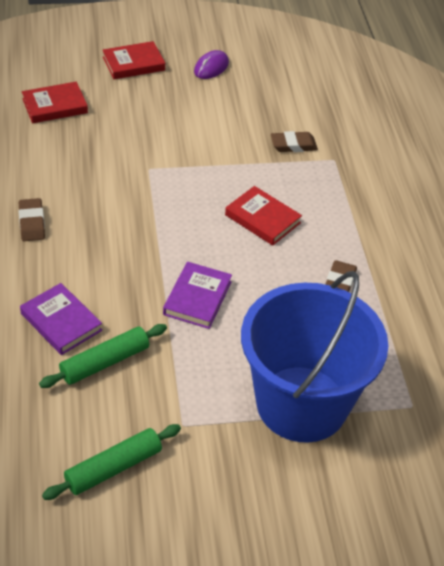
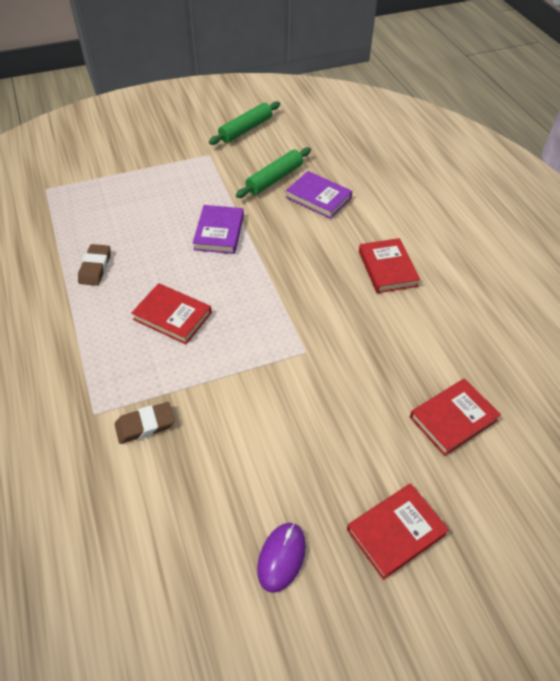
camera: 170 degrees right, 5 degrees up
(32, 223) = (387, 268): brown eraser -> red book
(301, 404) = (128, 177): blue bucket -> none

